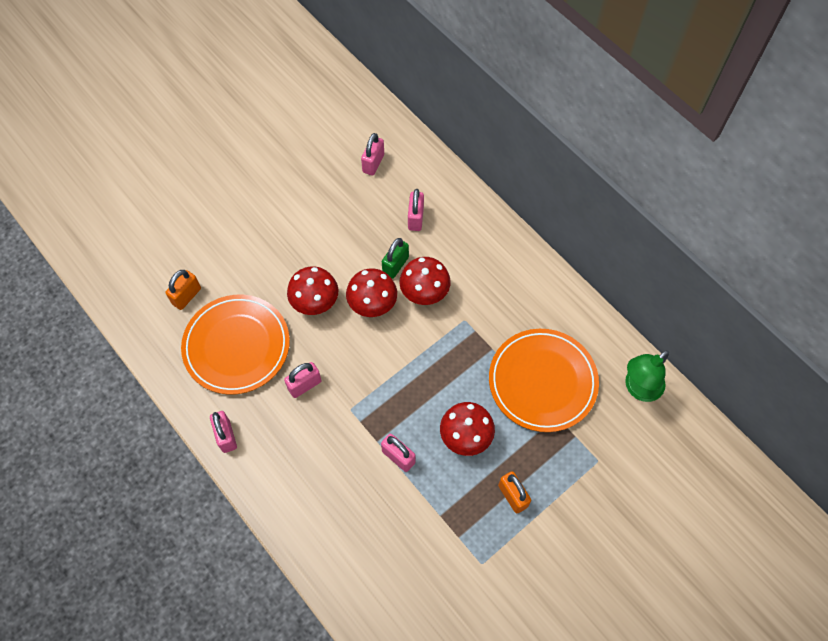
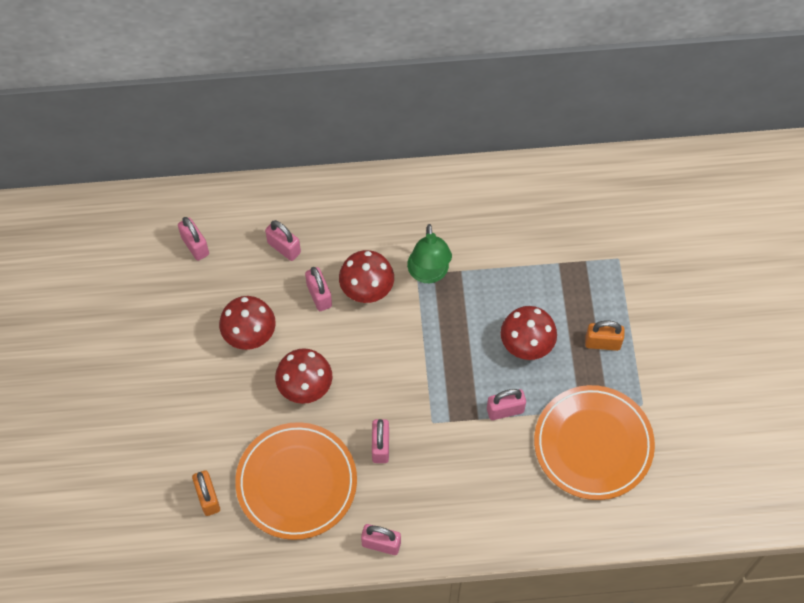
camera: 55 degrees left, 0 degrees up
(372, 306) = (345, 340): red mushroom -> red mushroom (250, 335)
(395, 265) = (319, 295): green padlock -> pink padlock
(542, 382) = (520, 252): orange plate -> orange plate (593, 444)
(638, 389) = (579, 185): green lamp -> green lamp (429, 273)

